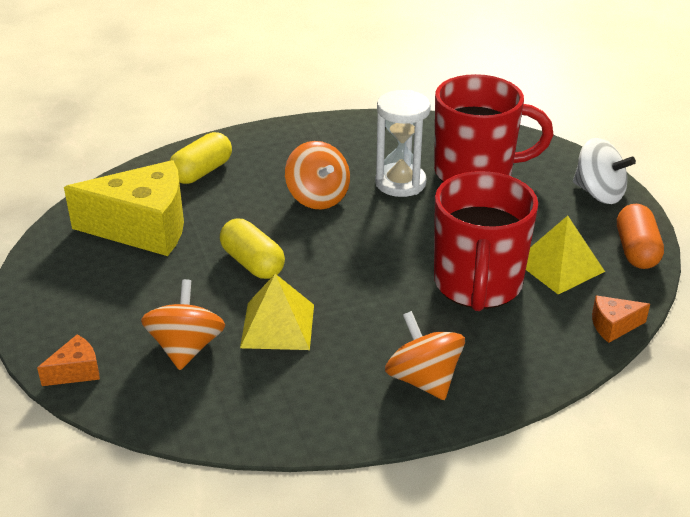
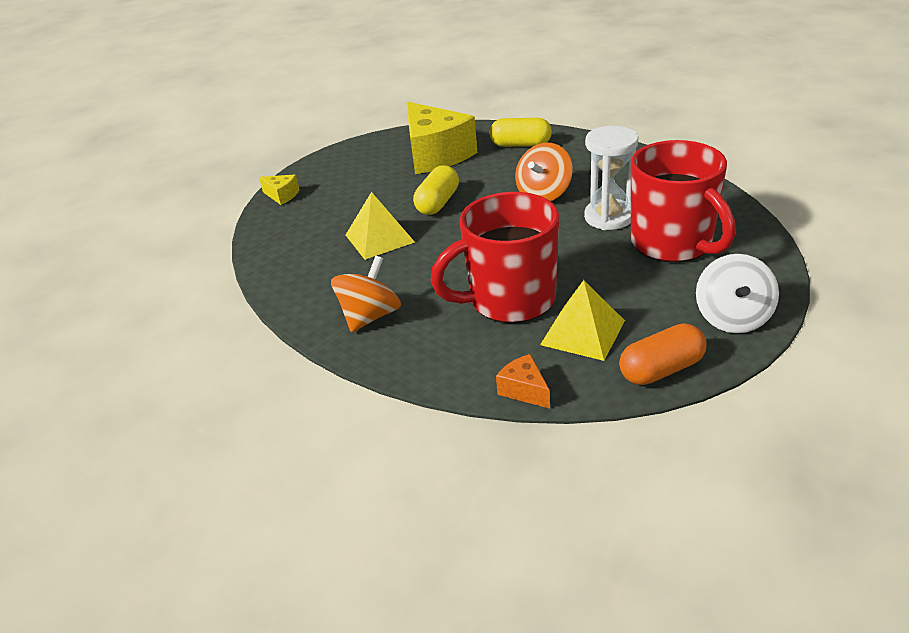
camera: 65 degrees right, 0 degrees up
(76, 371) = (282, 195): orange cheese -> yellow cheese
(186, 348) = (330, 218): orange spinning top -> none

